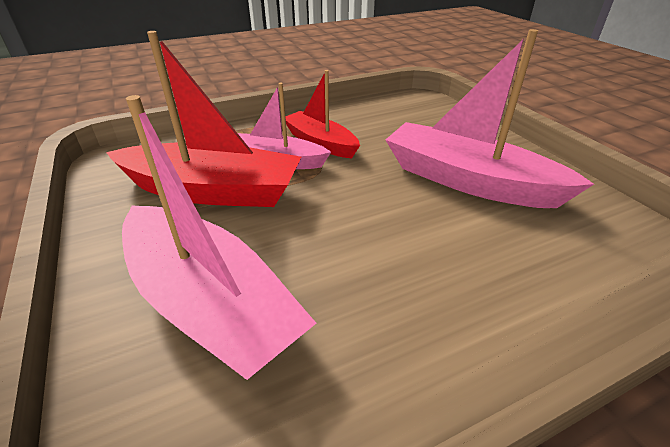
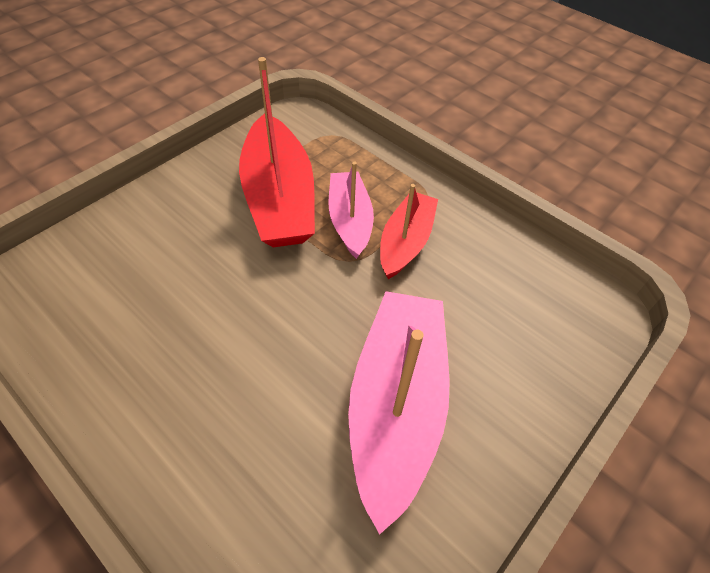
camera: 65 degrees right, 15 degrees up
(210, 303) = (148, 256): pink boat -> none

